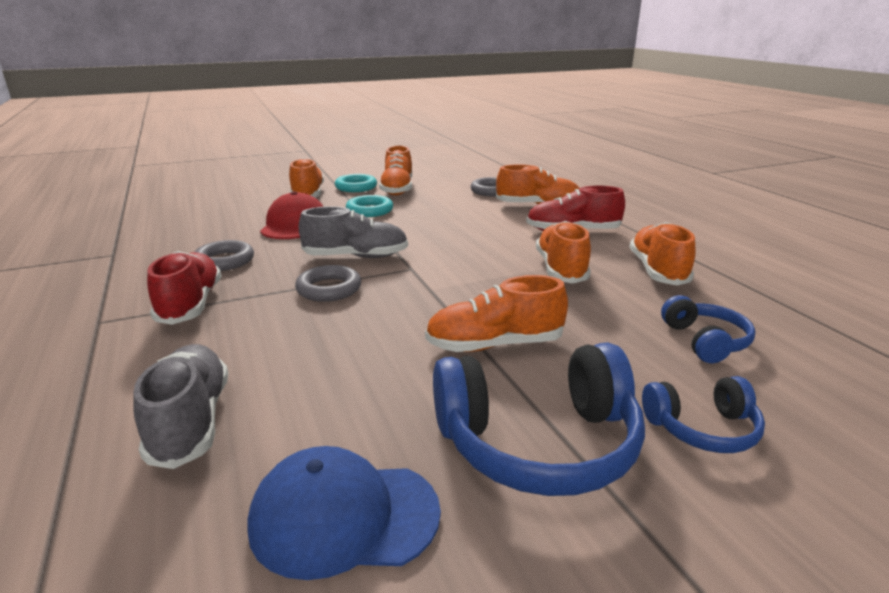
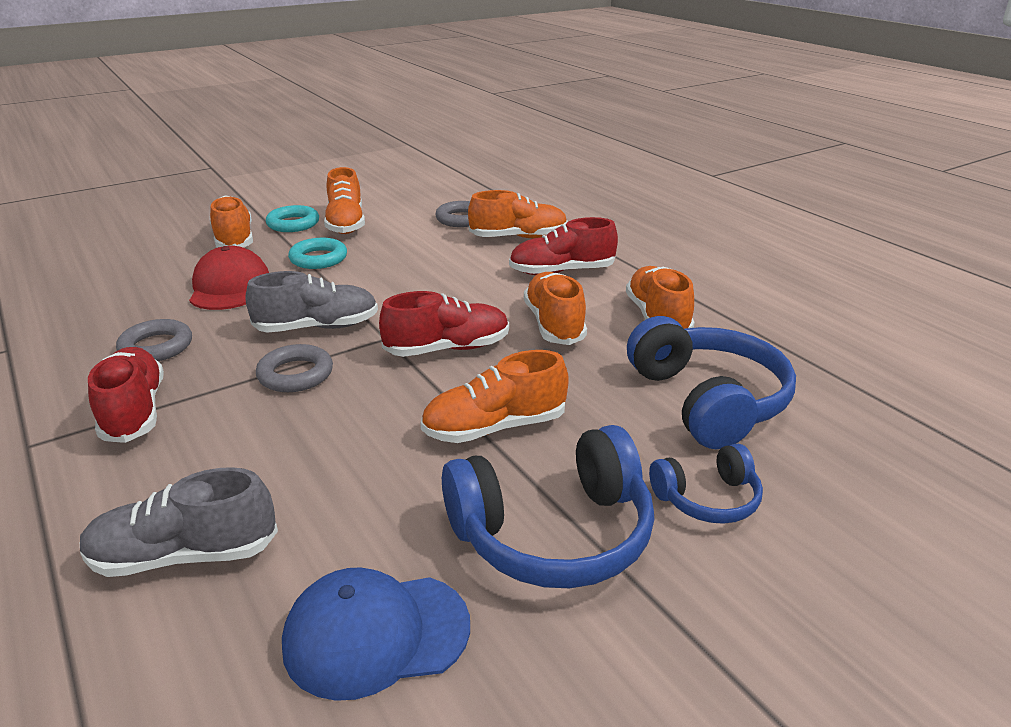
camera: 10 degrees left, 5 degrees up
(191, 421) = (184, 555): grey shoe -> grey shoe turned 75 degrees counterclockwise
(463, 280) = (447, 349): none -> red shoe
(705, 341) = (708, 400): blue headphones -> blue headphones, size x1.83

